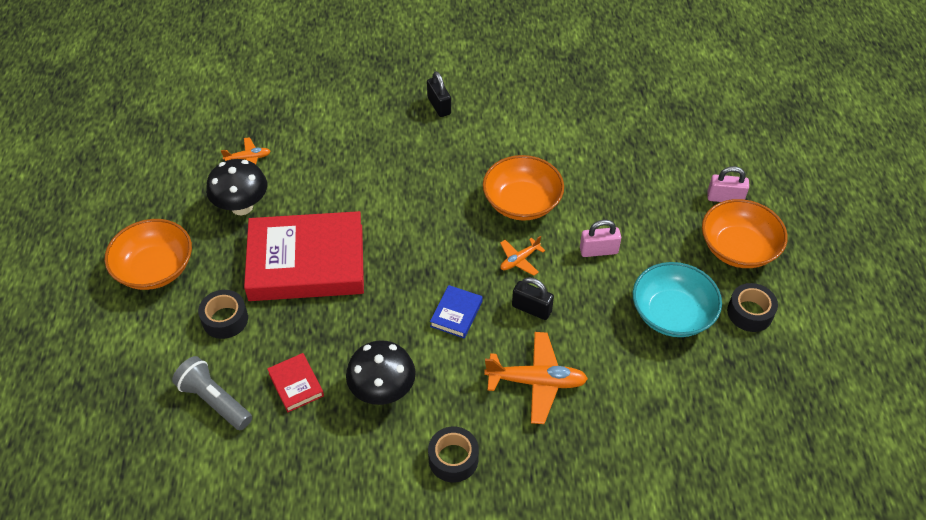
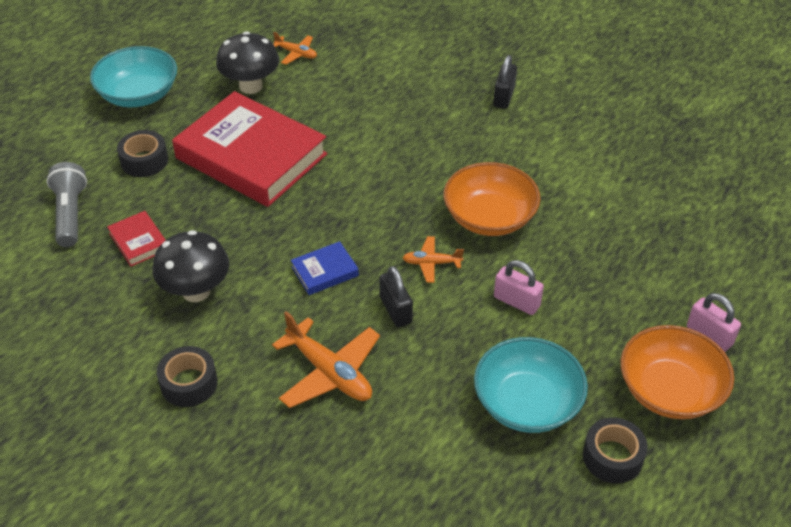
camera: 40 degrees right, 5 degrees down
(155, 268) = (138, 95): orange bowl -> turquoise bowl
(296, 384) = (139, 241): red book -> red book turned 45 degrees counterclockwise

